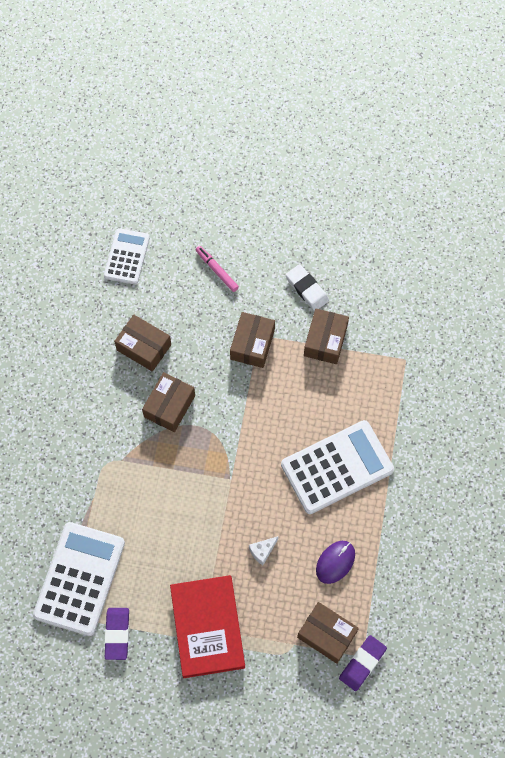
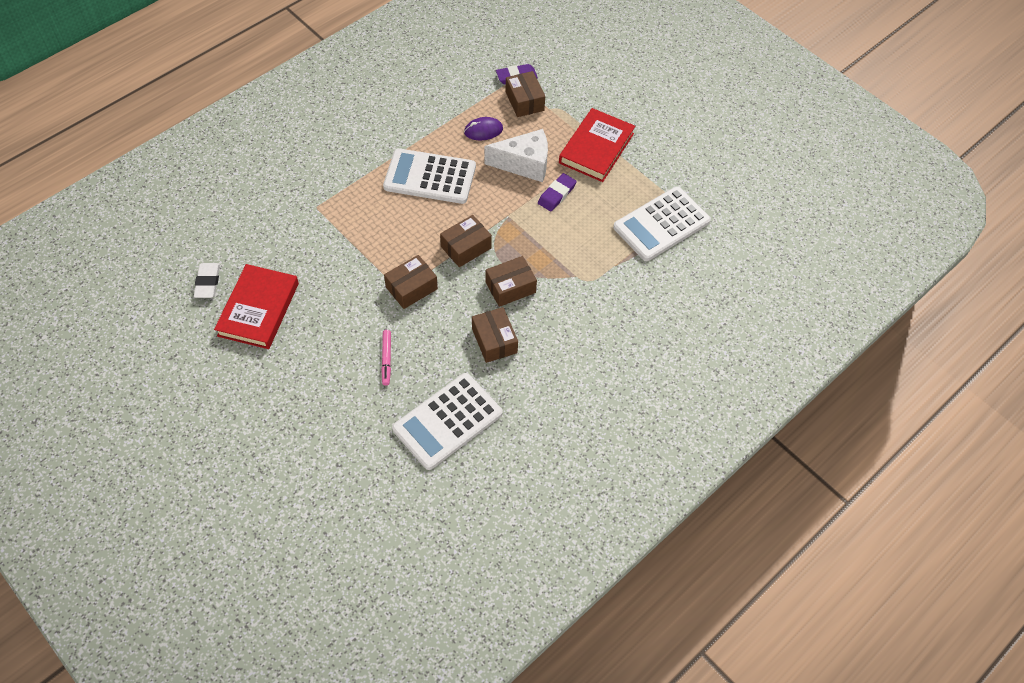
camera: 145 degrees left, 10 degrees down
(117, 634) = (659, 180): purple eraser -> purple eraser (556, 194)
(127, 256) = (447, 421): white calculator -> white calculator, size x1.66
(262, 551) = (524, 164): white cheese -> white cheese, size x2.45
(307, 289) = (333, 298): white eraser -> white eraser (208, 282)
(325, 341) = (357, 255): brown box -> brown box (466, 247)
(356, 238) = (258, 309): none -> red book

